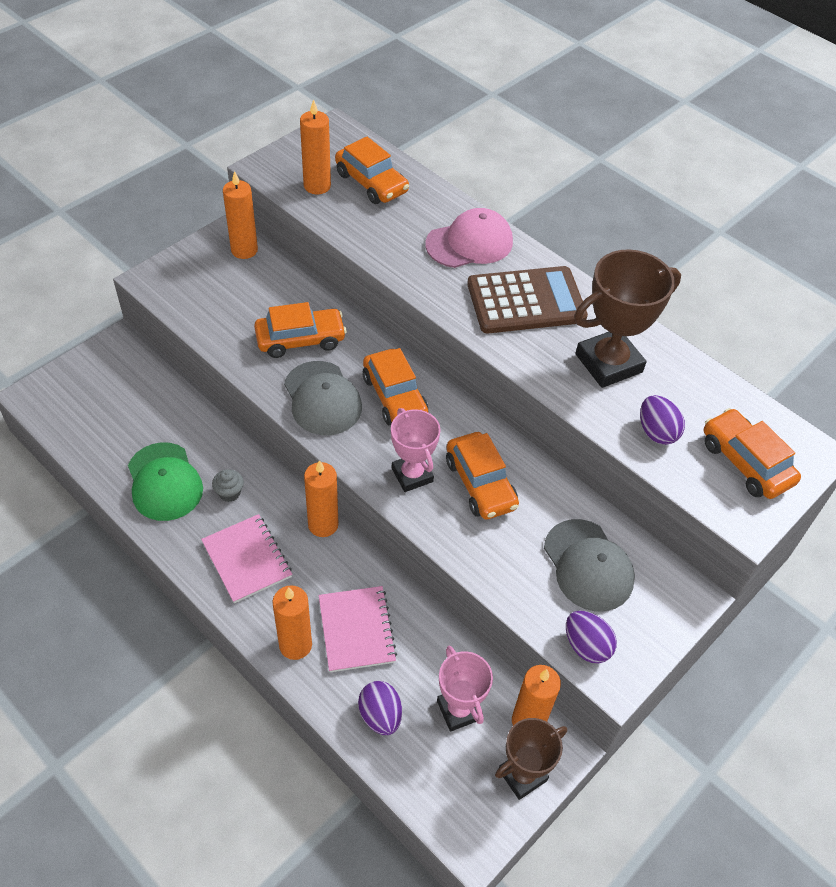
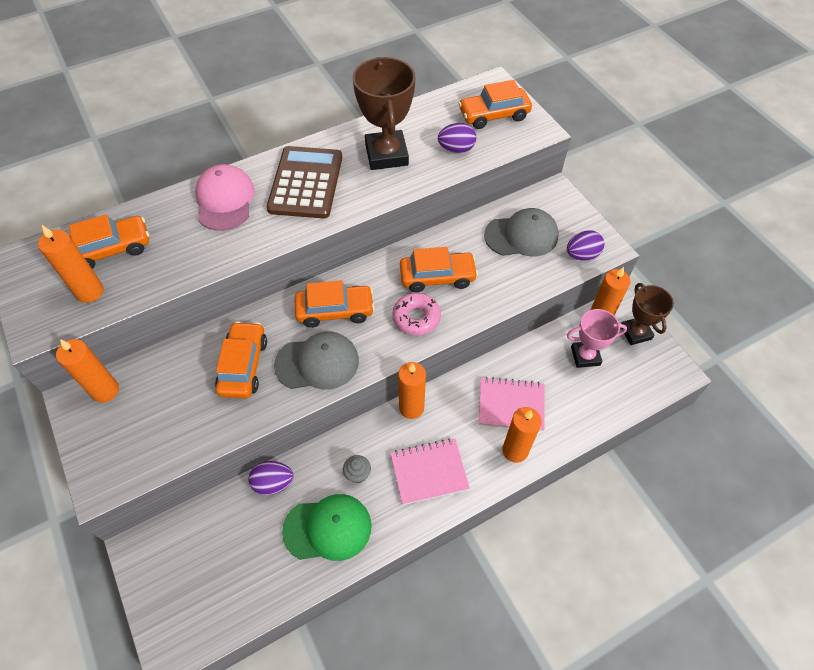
camera: 70 degrees left, 5 degrees up
(380, 715) = (582, 405): purple egg -> purple egg (273, 483)
(412, 475) = (416, 318): pink trophy -> pink donut

